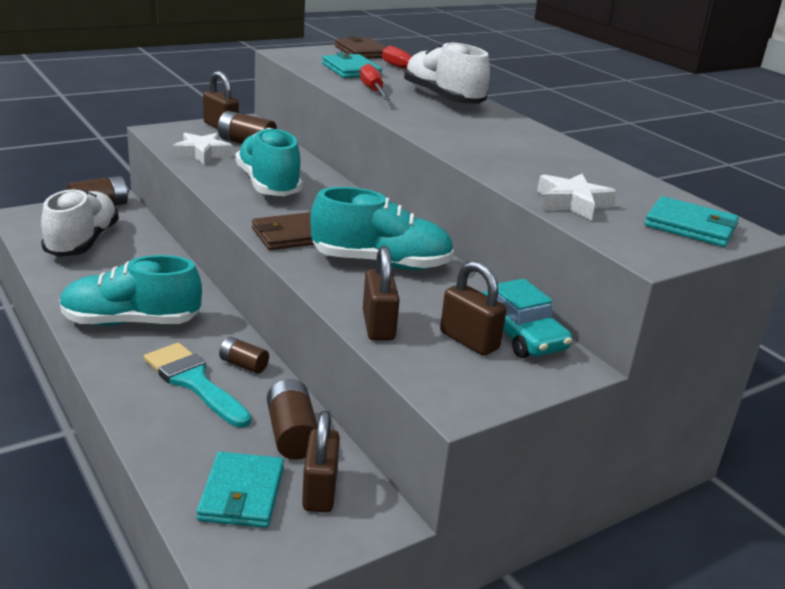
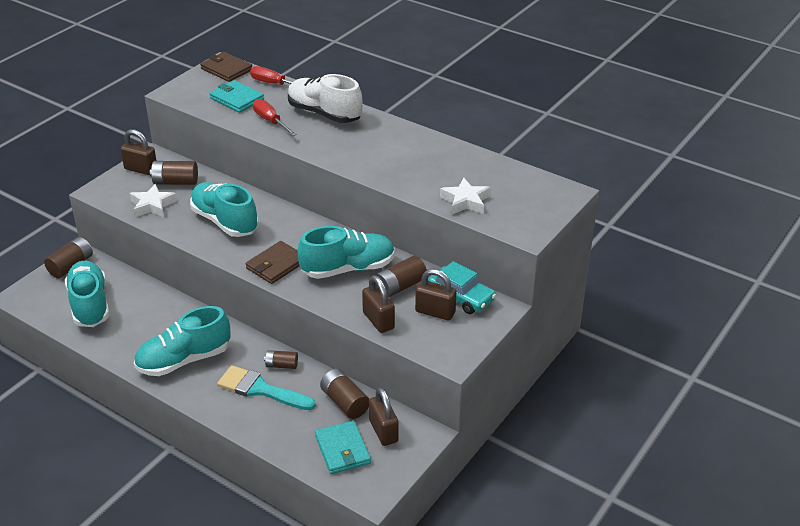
camera: 20 degrees left, 10 degrees up
(82, 242) = (90, 305): white shoe -> turquoise shoe
(438, 299) = (400, 286): none -> brown battery
(690, 226) = (539, 198): turquoise wallet -> none

